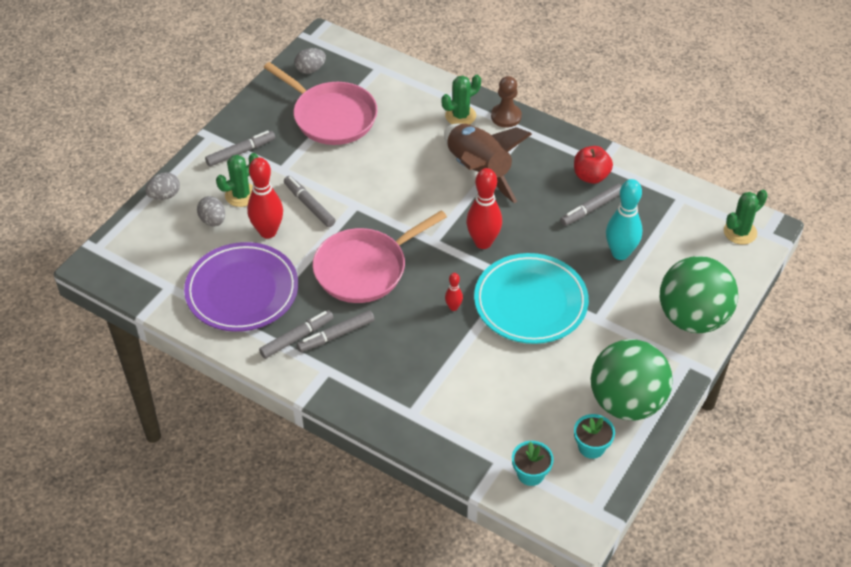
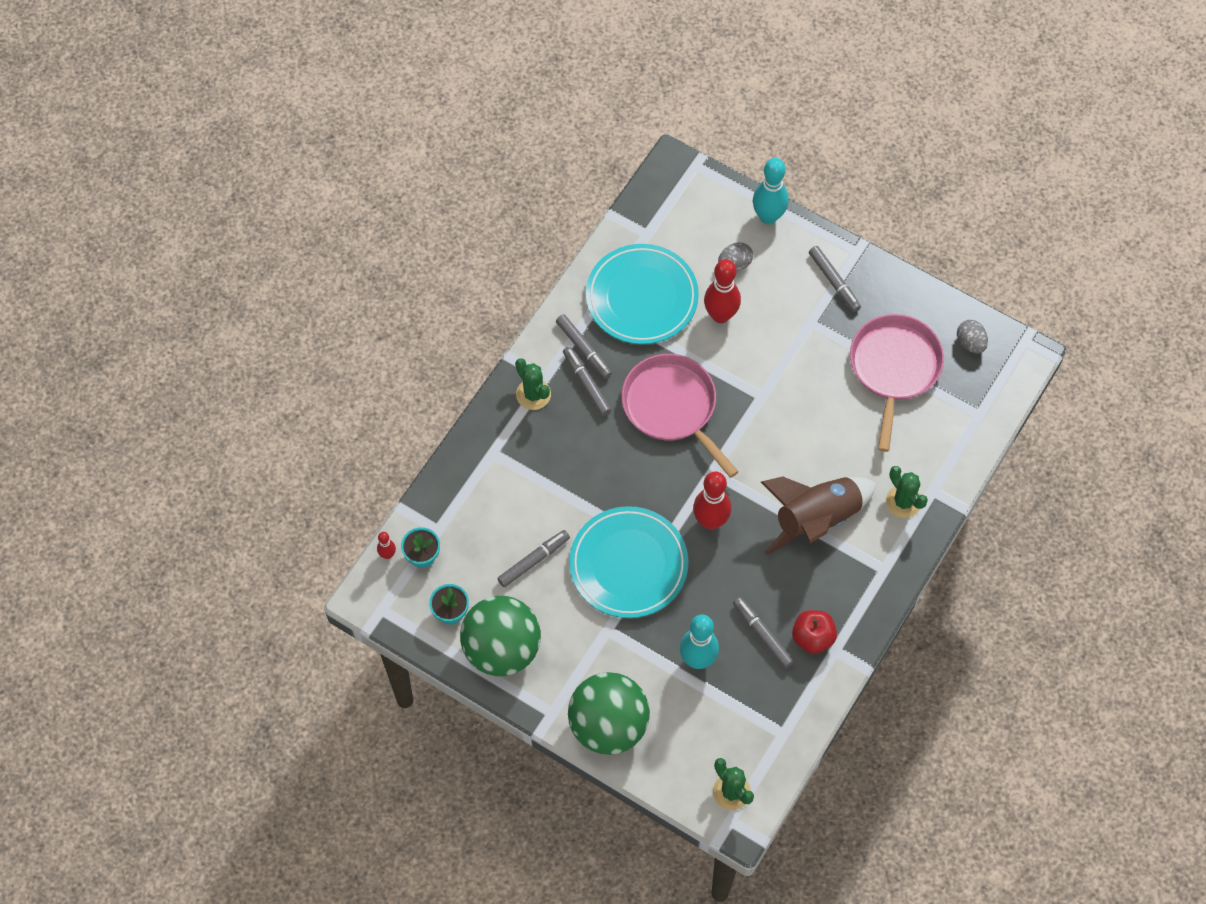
camera: 90 degrees right, 15 degrees up
(164, 195) = (768, 216): grey egg -> turquoise bowling pin
(241, 195) = (771, 287): green cactus -> green cactus (533, 394)
(242, 291) = (642, 297): purple plate -> turquoise plate
(309, 205) = (759, 352): grey marker -> grey marker (533, 561)
(331, 117) = (894, 368): pink pan -> pink pan turned 150 degrees clockwise
(453, 307) = (622, 491): red bowling pin -> red bowling pin (387, 555)
(506, 116) = (905, 551): brown pawn -> none

